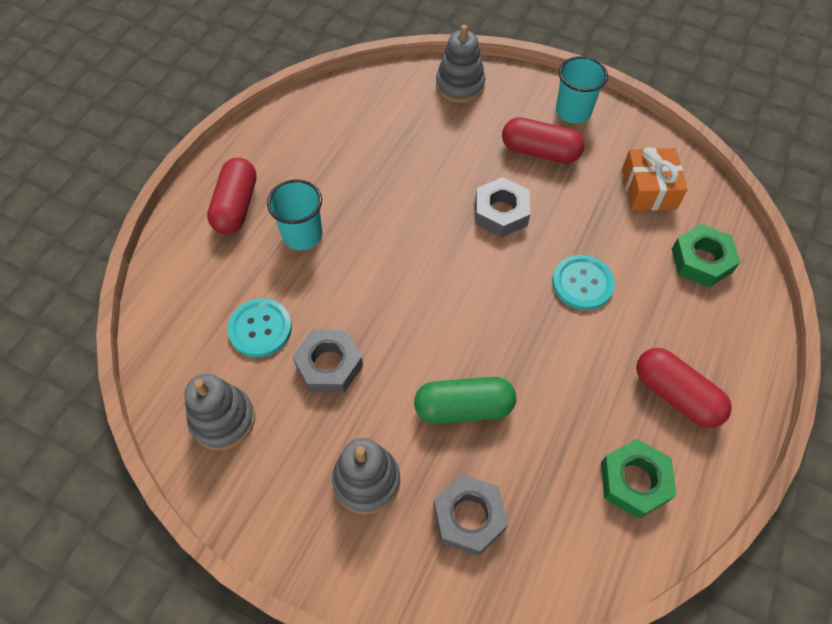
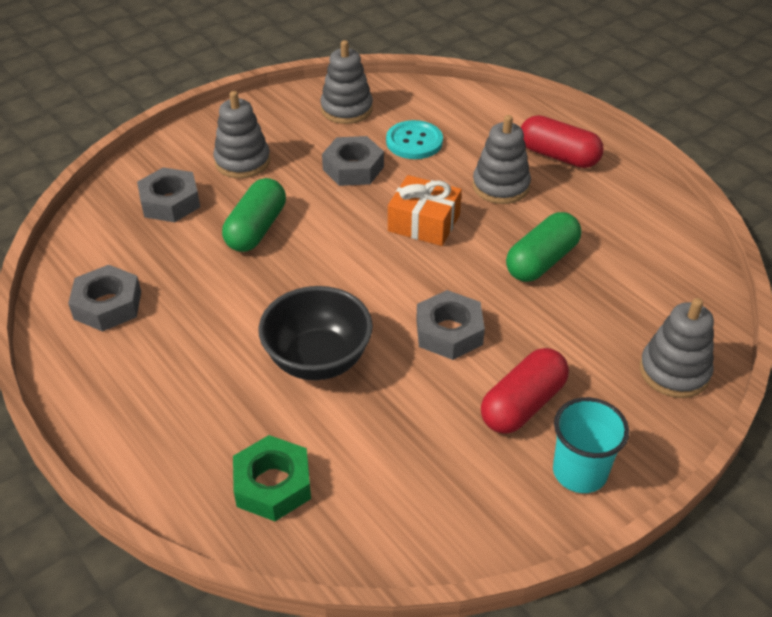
camera: 115 degrees right, 15 degrees down
(302, 235) = (500, 186): turquoise cup -> grey stacking toy
(389, 180) = (541, 261): none -> green capsule
(582, 283) = (318, 360): turquoise button -> black bowl
(634, 481) = (107, 305): green nut -> grey nut
(649, 189) = (406, 489): orange gift -> orange gift (424, 223)
(676, 395) = (150, 373): red capsule -> none

